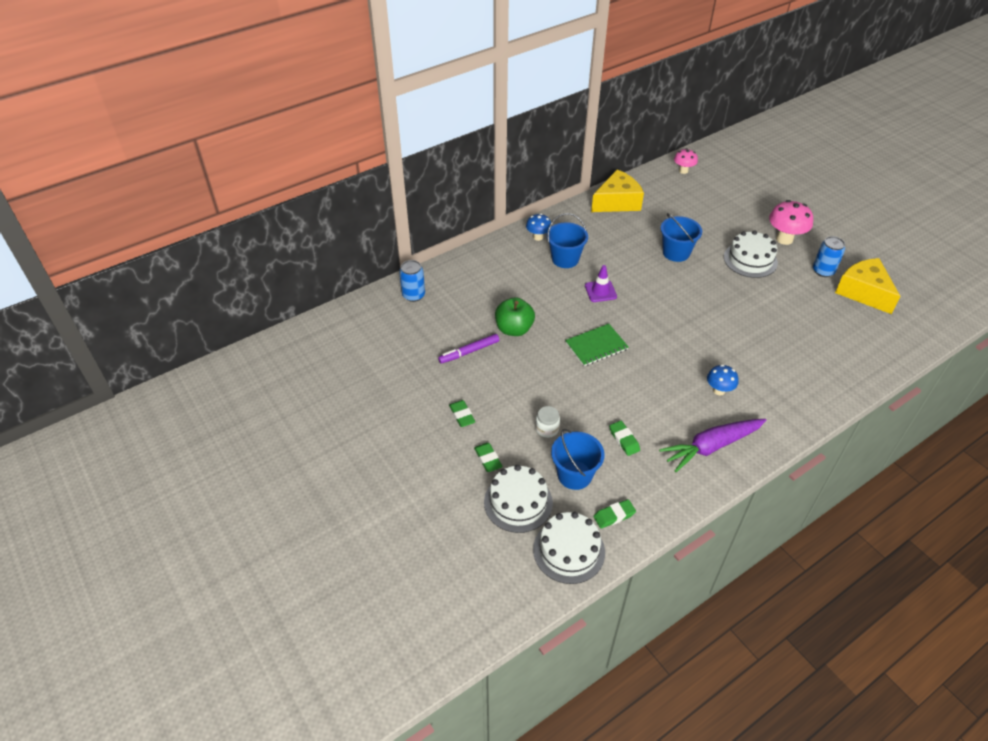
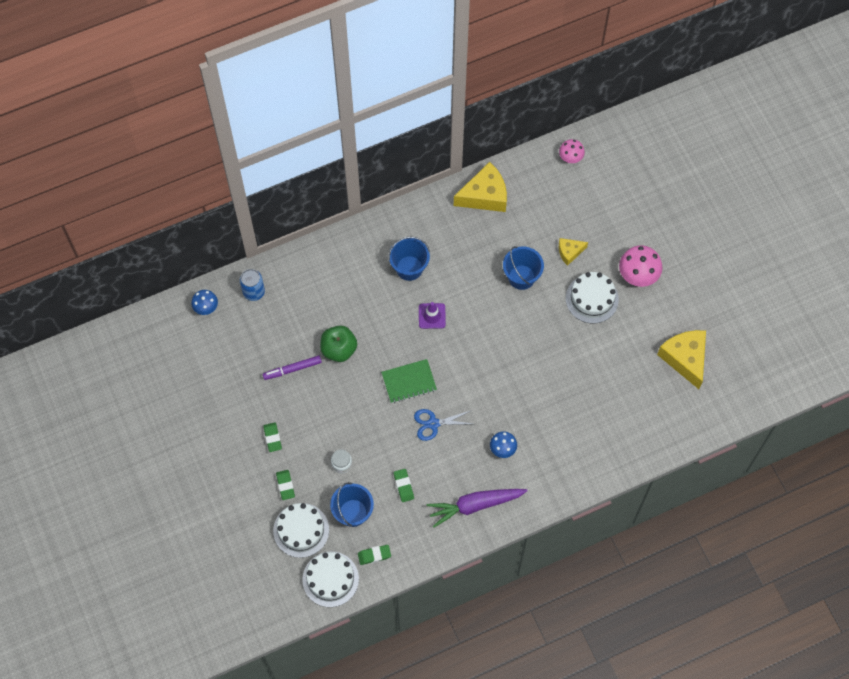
camera: 10 degrees right, 20 degrees up
(538, 237) = (390, 233): blue mushroom -> blue mushroom (206, 308)
(635, 378) = (433, 423): none -> blue scissors
(713, 230) = (569, 252): none -> yellow cheese
(823, 271) = (658, 325): blue can -> none

